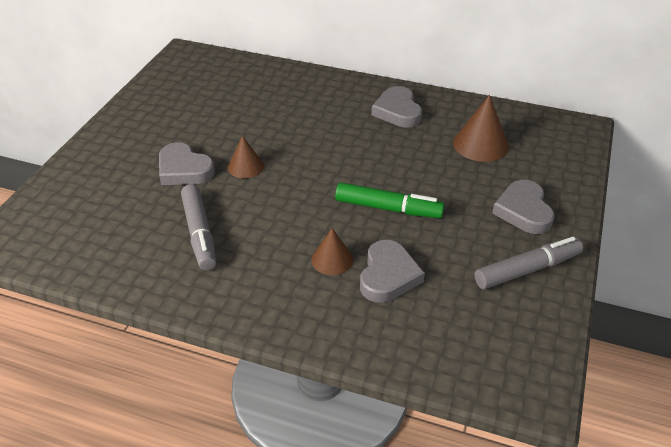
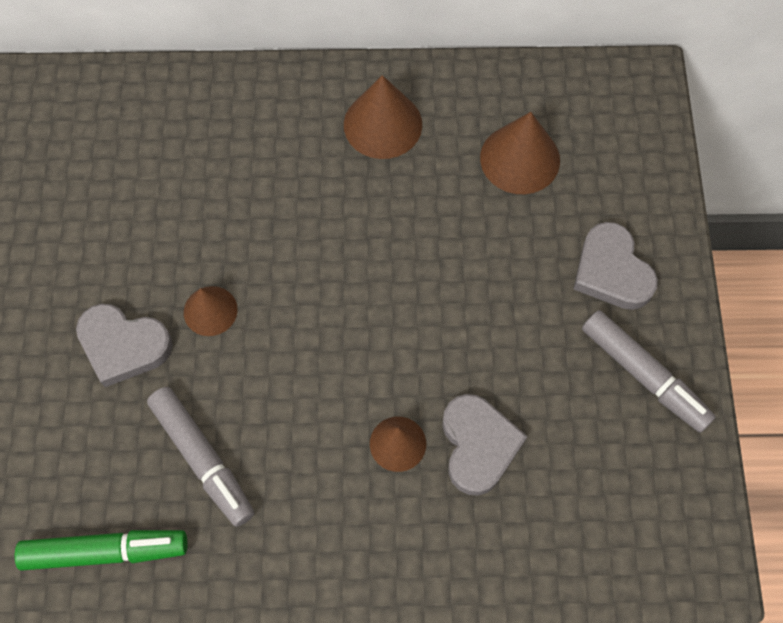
camera: 20 degrees left, 25 degrees up
(388, 208) = (437, 326): green marker -> green marker (106, 551)
(397, 111) = (382, 124): grey heart -> brown cone
(527, 270) = (644, 375): grey marker -> grey marker turned 90 degrees clockwise

